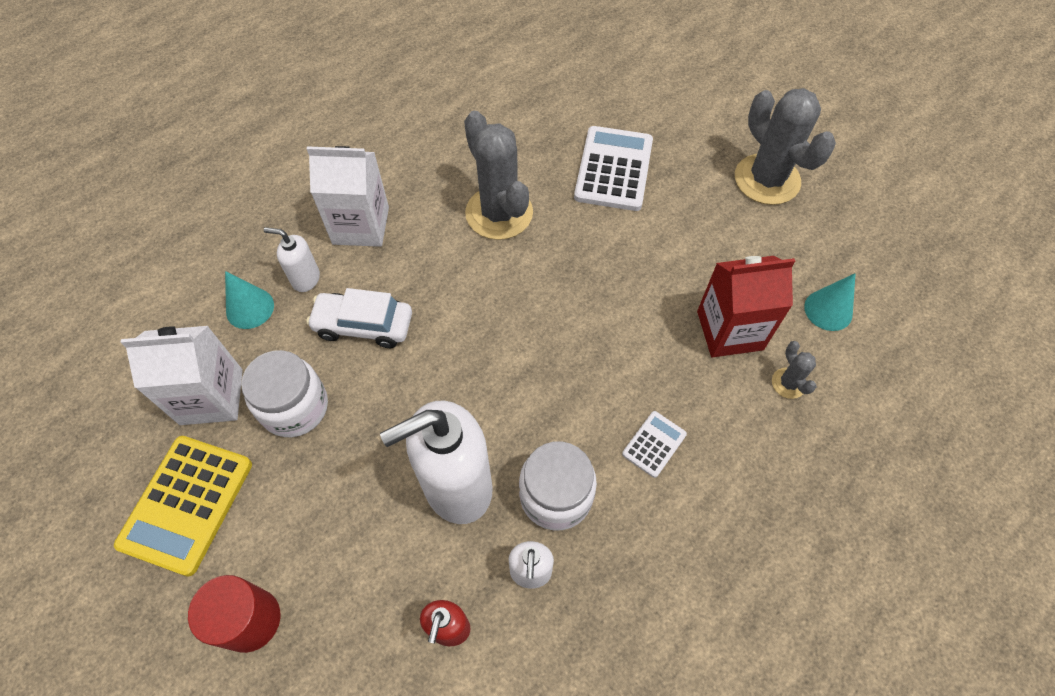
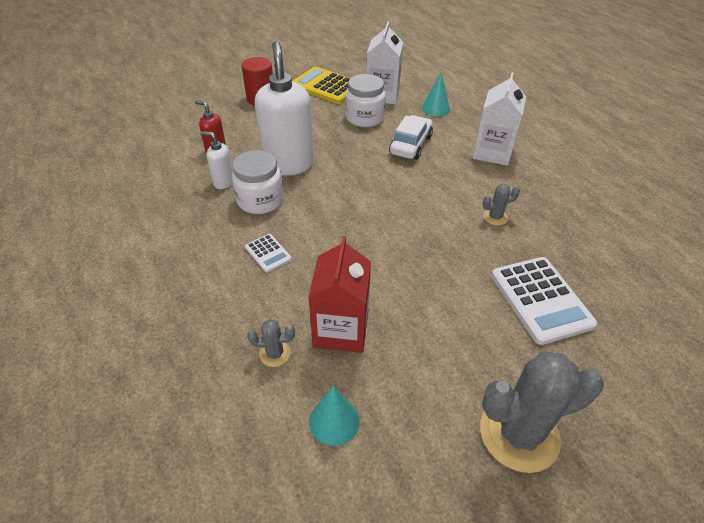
camera: 105 degrees right, 15 degrees down
(305, 279) = (452, 128): white soap dispenser -> none
(499, 213) = (495, 217): grey cactus -> grey cactus, size x0.44
(613, 169) = (540, 300): white calculator -> white calculator turned 45 degrees clockwise

